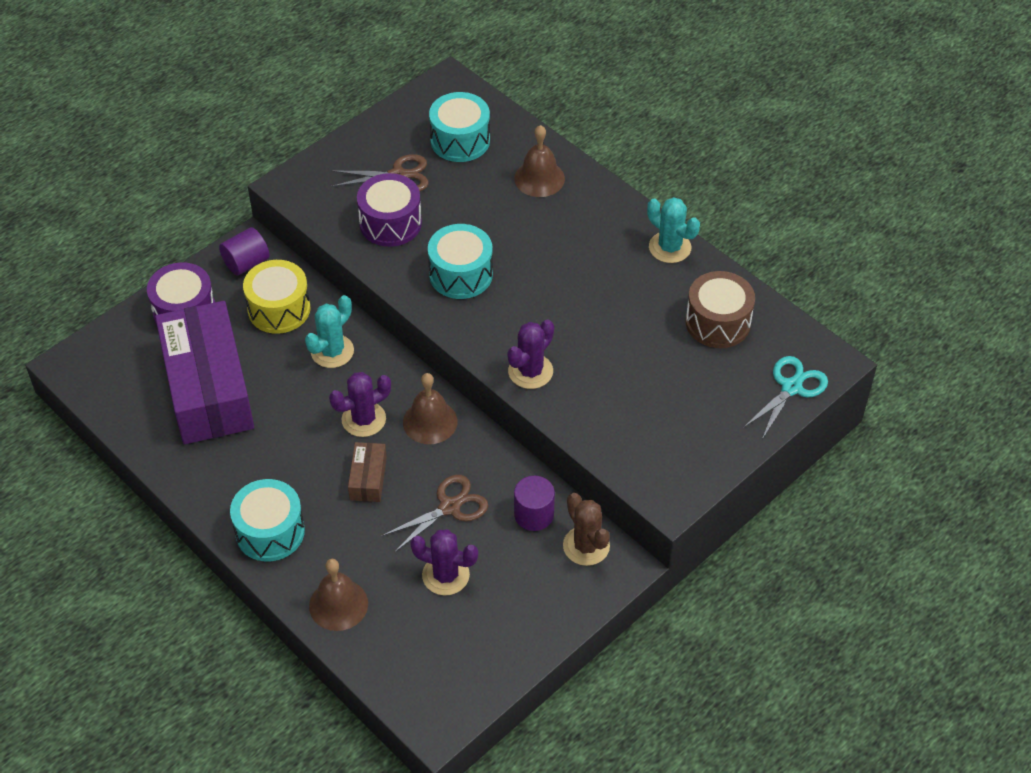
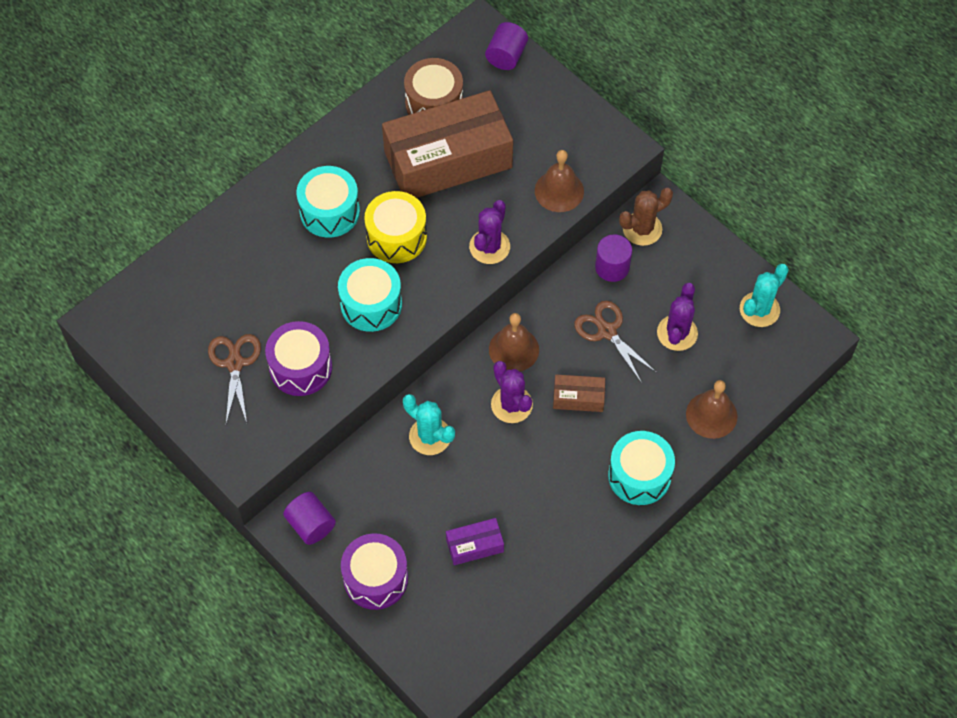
camera: 90 degrees left, 10 degrees up
(208, 388) = (474, 545): purple box -> purple box, size x0.42
(279, 309) = (374, 488): yellow drum -> yellow drum (396, 237)
(460, 140) = (188, 308): turquoise drum -> turquoise drum (329, 211)
(530, 371) = (489, 247): purple cactus -> purple cactus turned 75 degrees clockwise
(539, 178) = (247, 238): brown bell -> brown bell (559, 191)
(643, 335) = (448, 159): none -> brown box
(670, 247) = (343, 135): turquoise cactus -> turquoise cactus (759, 309)
(791, 387) = (506, 56): turquoise scissors -> purple cylinder

